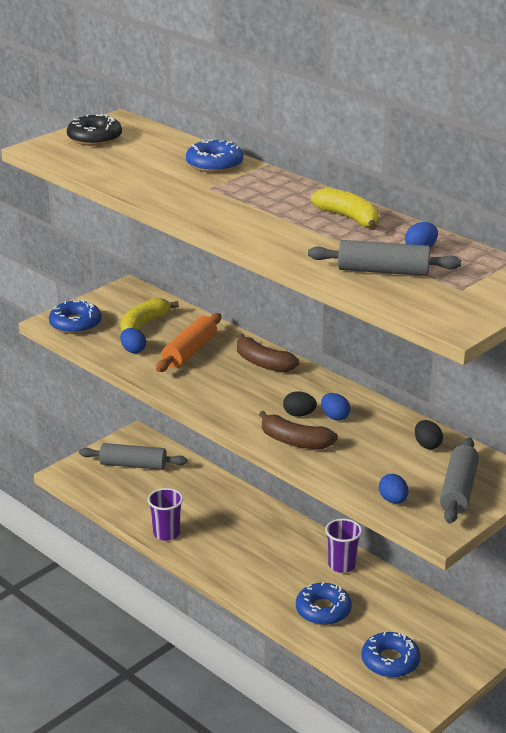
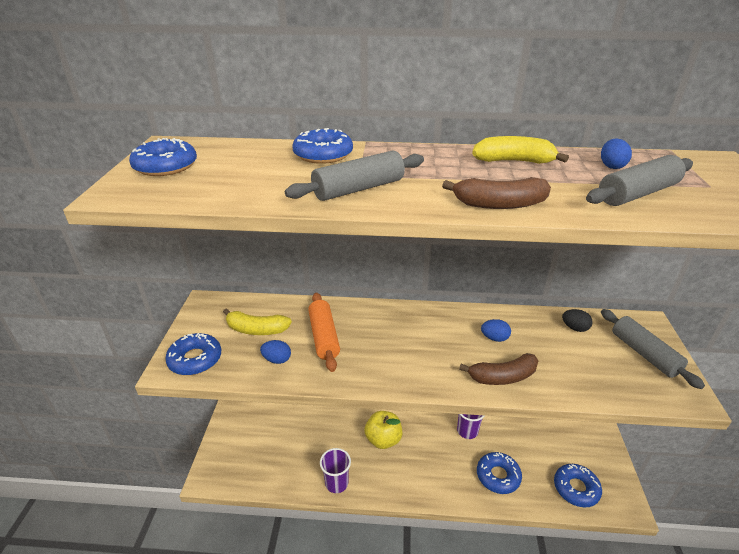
camera: 40 degrees left, 5 degrees up
(94, 138) = (165, 166): black donut -> blue donut
(133, 465) = (254, 437): grey rolling pin -> grey rolling pin (358, 189)
(144, 324) = (256, 329): yellow banana -> yellow banana turned 75 degrees counterclockwise
(248, 527) = (383, 439): none -> yellow apple
(263, 363) = (388, 318): brown banana -> brown banana (499, 204)
(299, 414) = (471, 350): black egg -> none
(393, 500) = (630, 389): blue egg -> none

